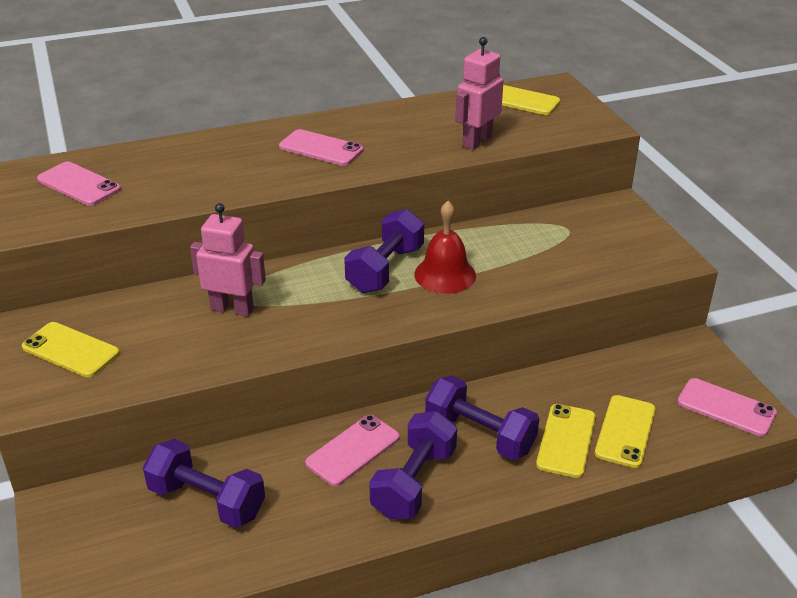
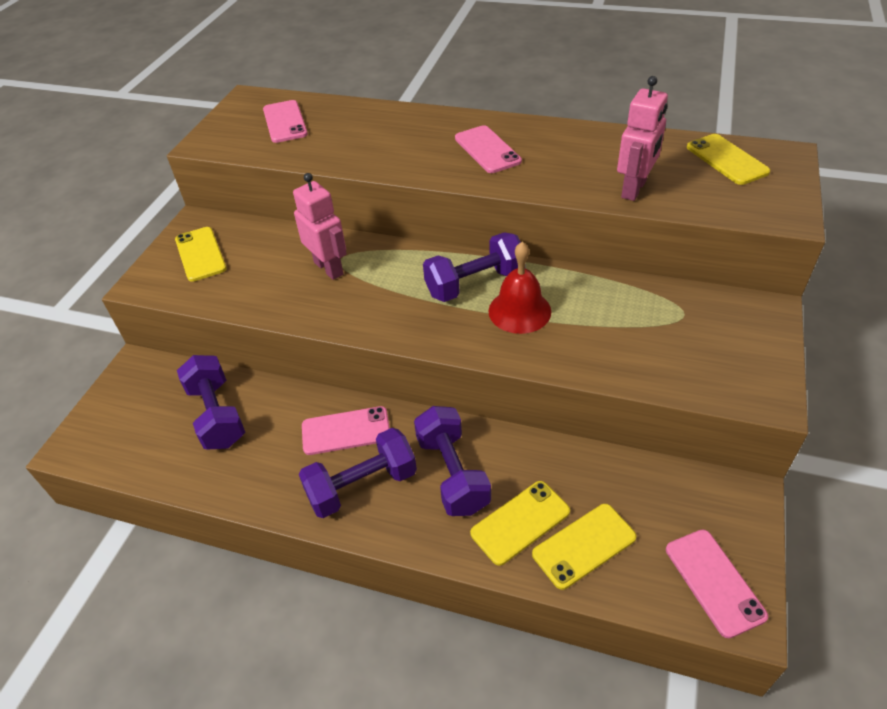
camera: 40 degrees right, 10 degrees up
(477, 141) = (634, 189): pink robot -> pink robot turned 135 degrees clockwise

